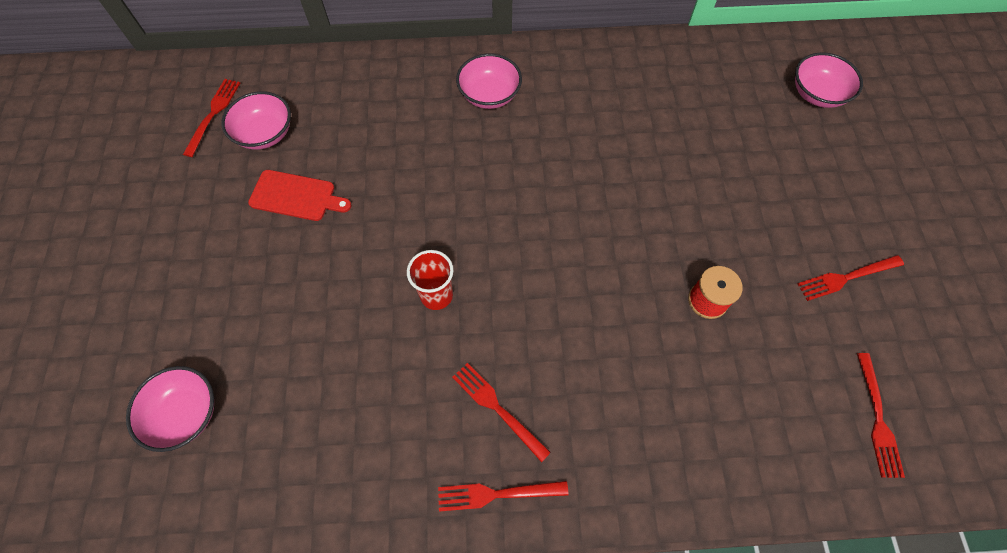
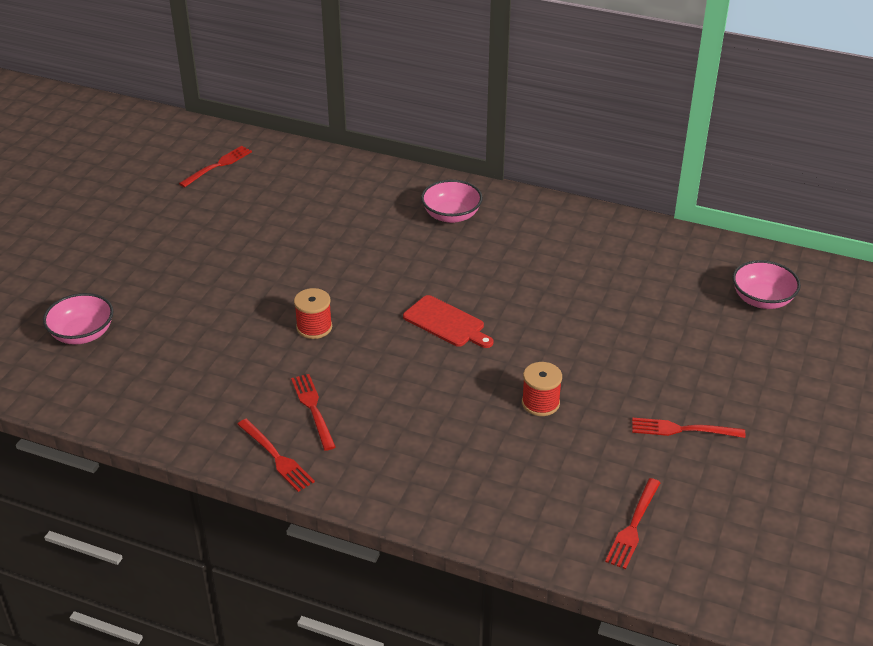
camera: 25 degrees right, 25 degrees down
(265, 134) = (249, 189): pink bowl -> none
(296, 196) = (247, 234): red cutting board -> red cutting board (446, 323)
(436, 295) = (314, 327): red cup -> red spool
(497, 494) = (276, 457): red fork -> red fork turned 150 degrees counterclockwise

